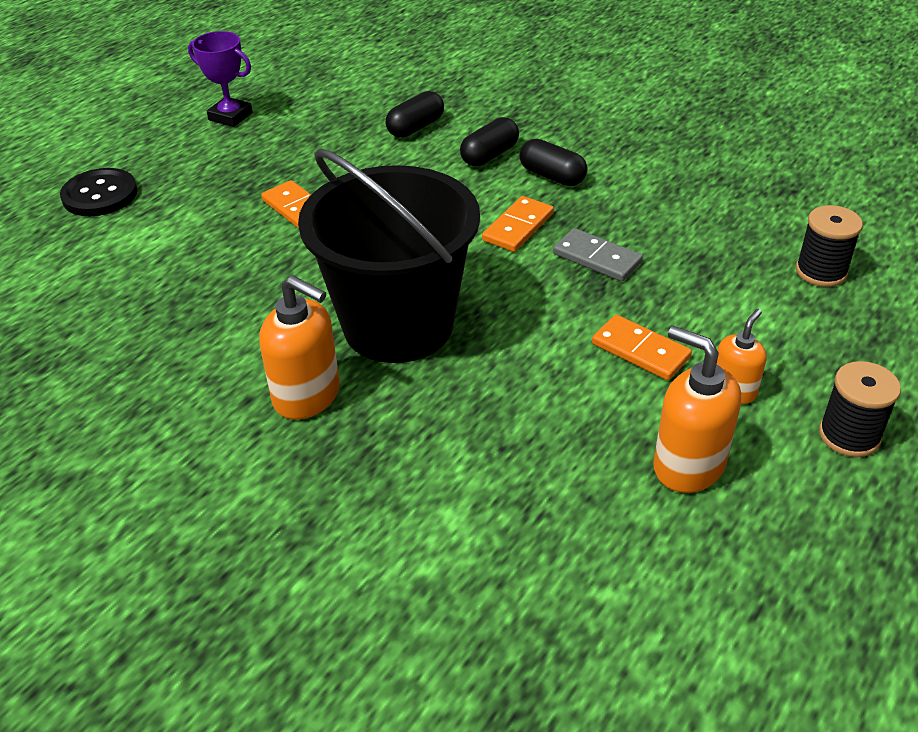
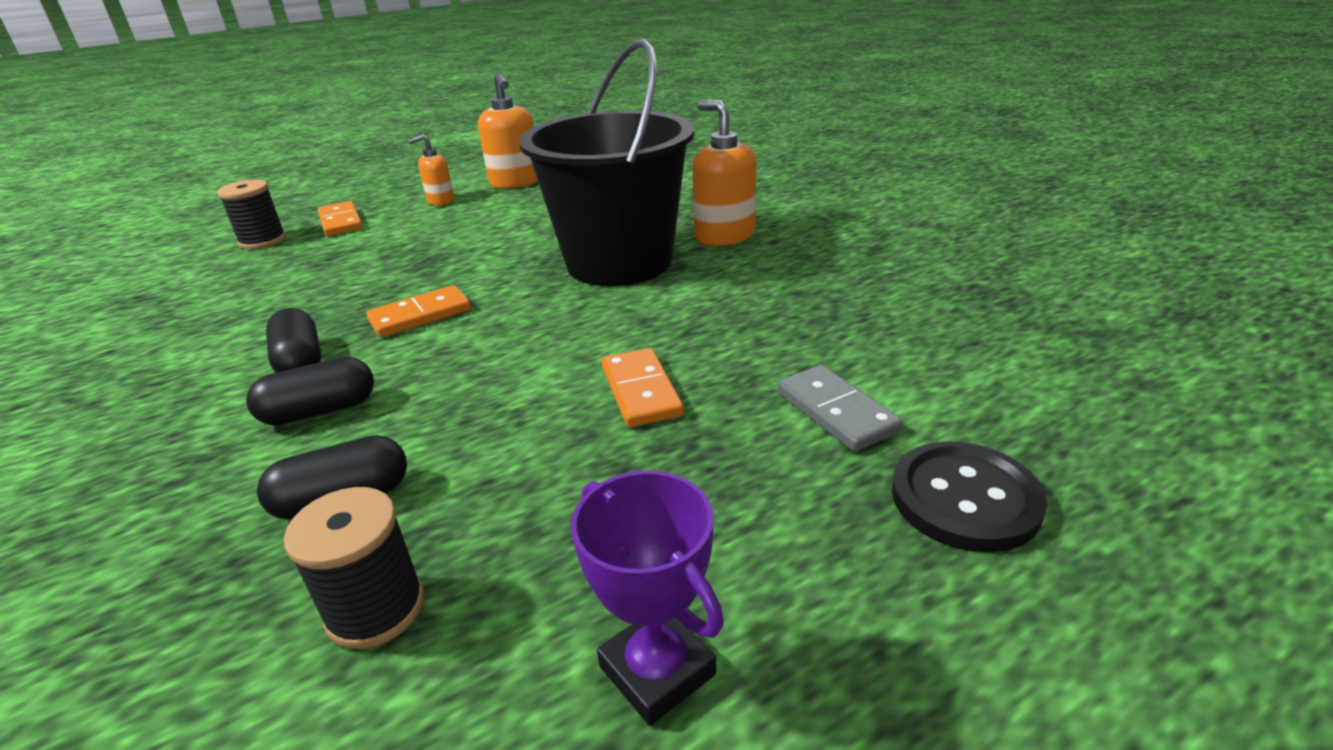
camera: 155 degrees left, 10 degrees down
(597, 258) = (396, 277): grey domino -> grey domino (836, 411)
(640, 351) = (462, 223): orange domino -> orange domino (341, 222)
(849, 435) = (416, 181): black spool -> black spool (375, 609)

